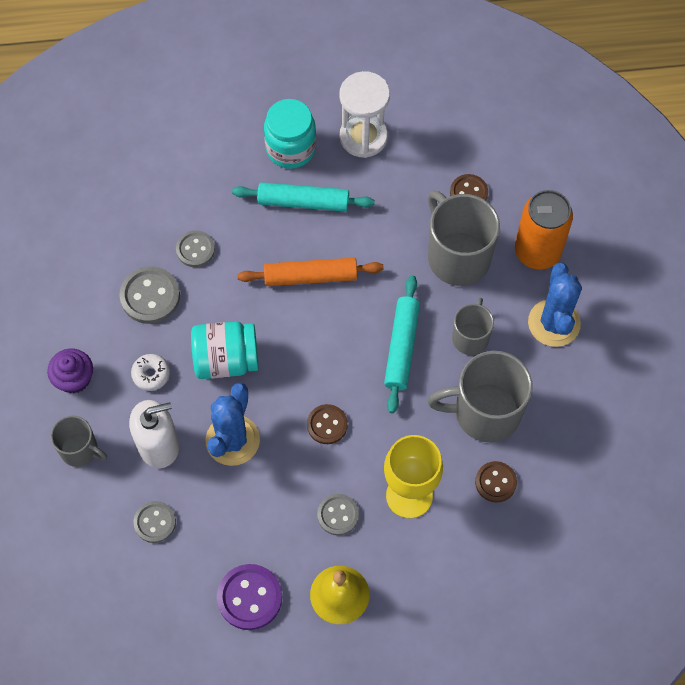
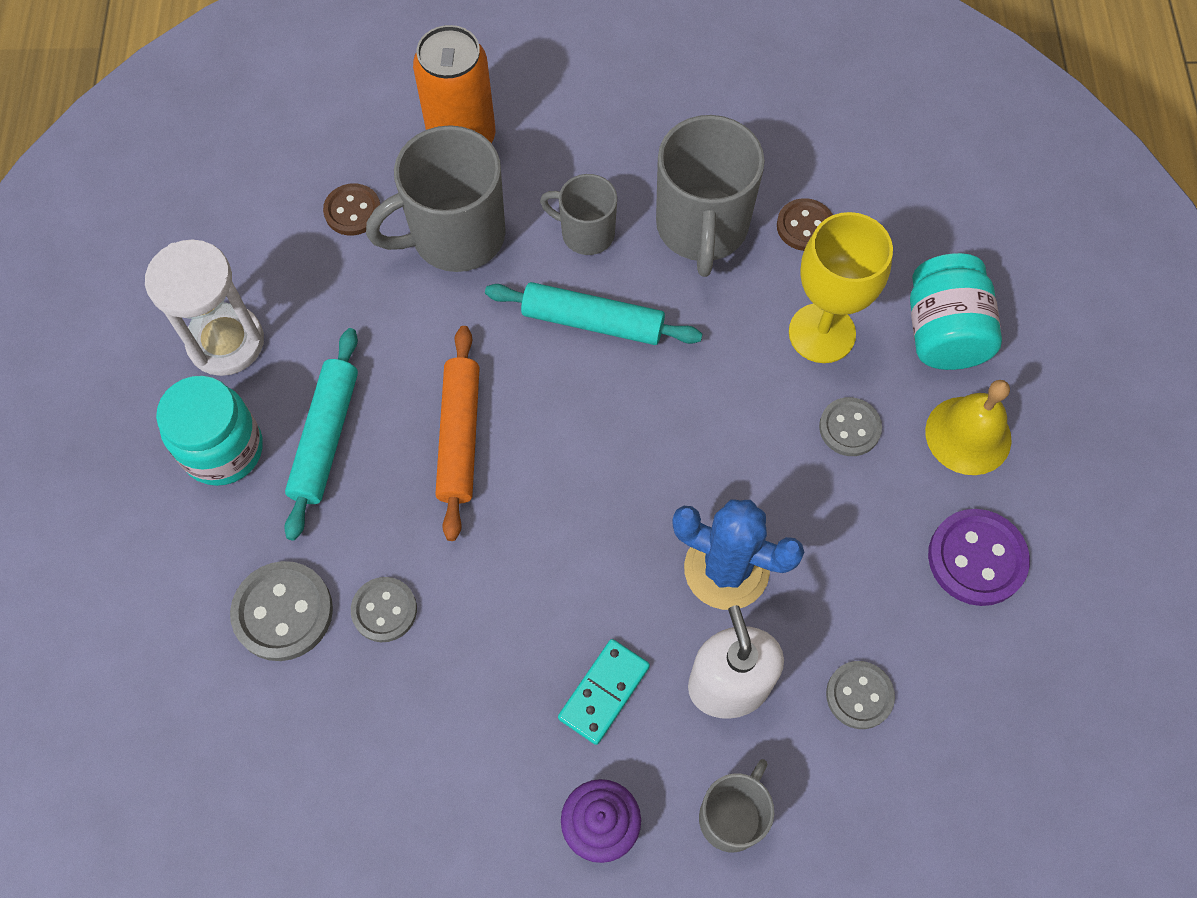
camera: 85 degrees left, 0 degrees up
(150, 296) = (461, 689): grey button -> grey button (283, 612)
(151, 374) = (604, 692): white donut -> turquoise domino
(226, 360) = (589, 571): turquoise jar -> turquoise jar (943, 332)
(327, 425) = (708, 432): brown button -> none
(554, 323) = (575, 132): blue cactus -> none

